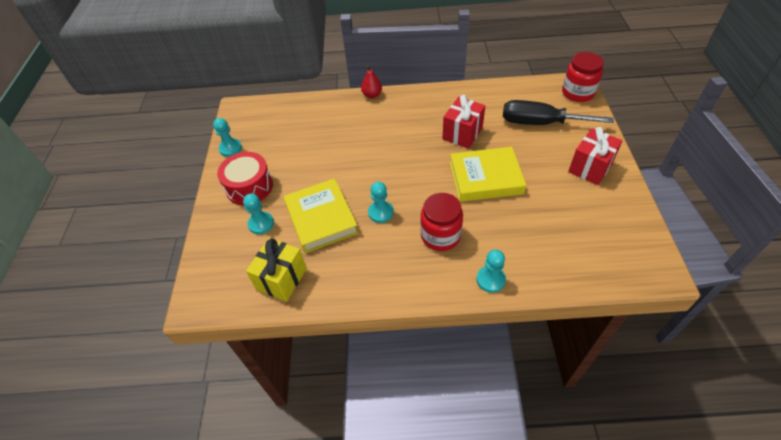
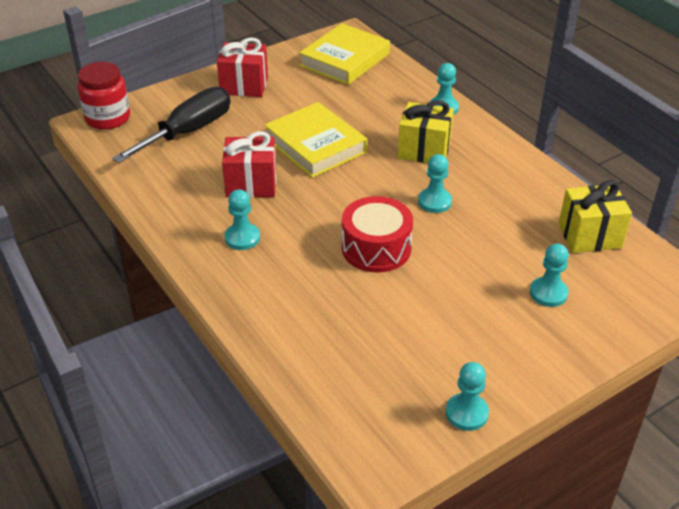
camera: 125 degrees left, 10 degrees down
(249, 187) = (510, 341): red drum -> red drum (376, 248)
(321, 218) = (488, 244): yellow book -> yellow book (344, 60)
(372, 95) = (223, 302): red pear -> none
(415, 115) = (242, 238): none -> turquoise pawn
(440, 236) = (424, 150): red jar -> yellow gift
(540, 123) = (188, 132): black screwdriver -> black screwdriver turned 120 degrees counterclockwise

